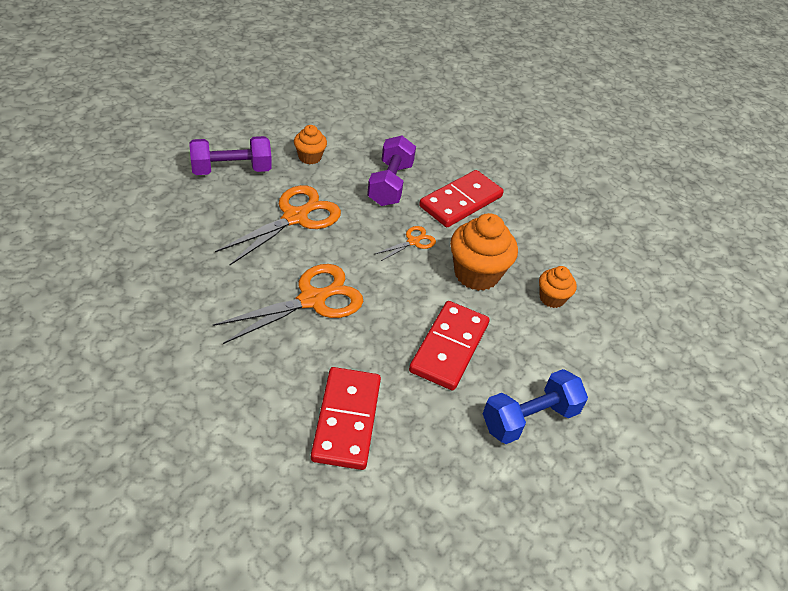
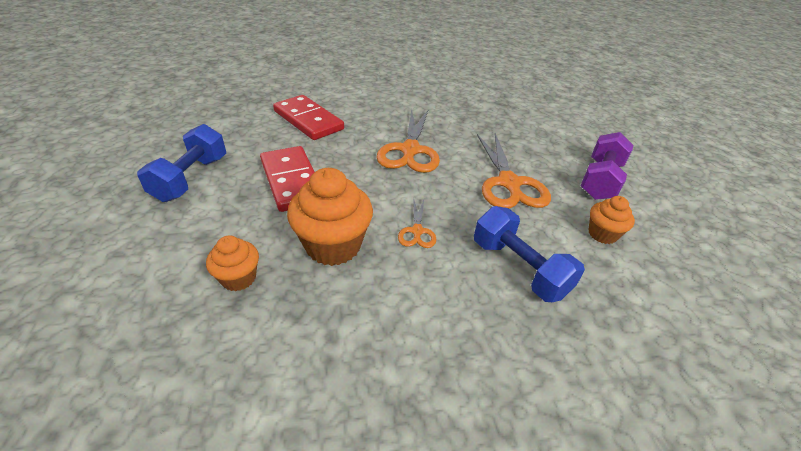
camera: 135 degrees right, 5 degrees down
(390, 184) = (519, 268): purple dumbbell -> blue dumbbell
(461, 202) = (443, 312): red domino -> none

